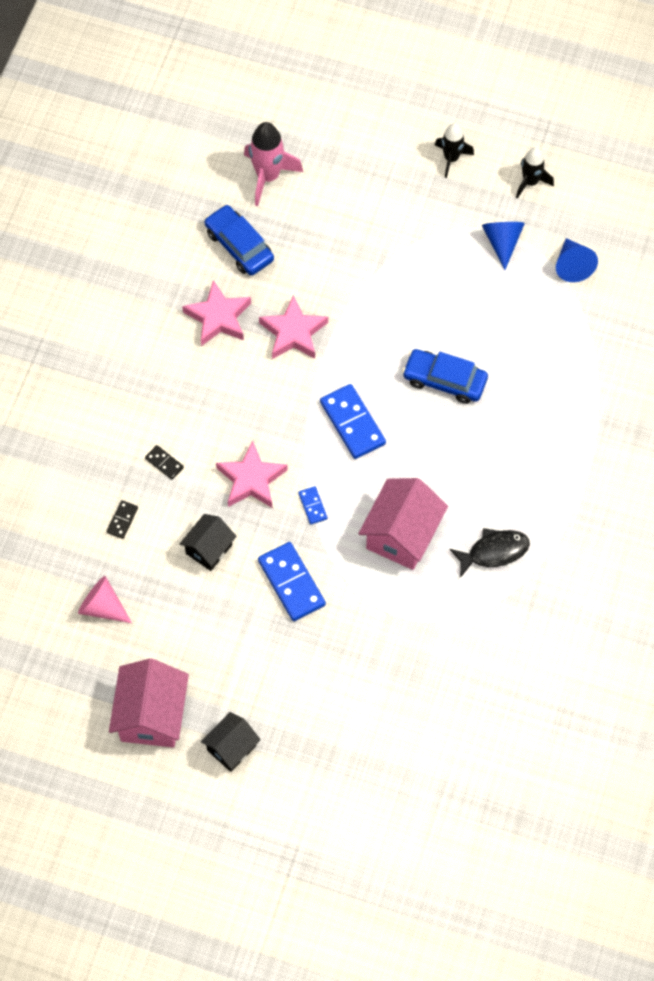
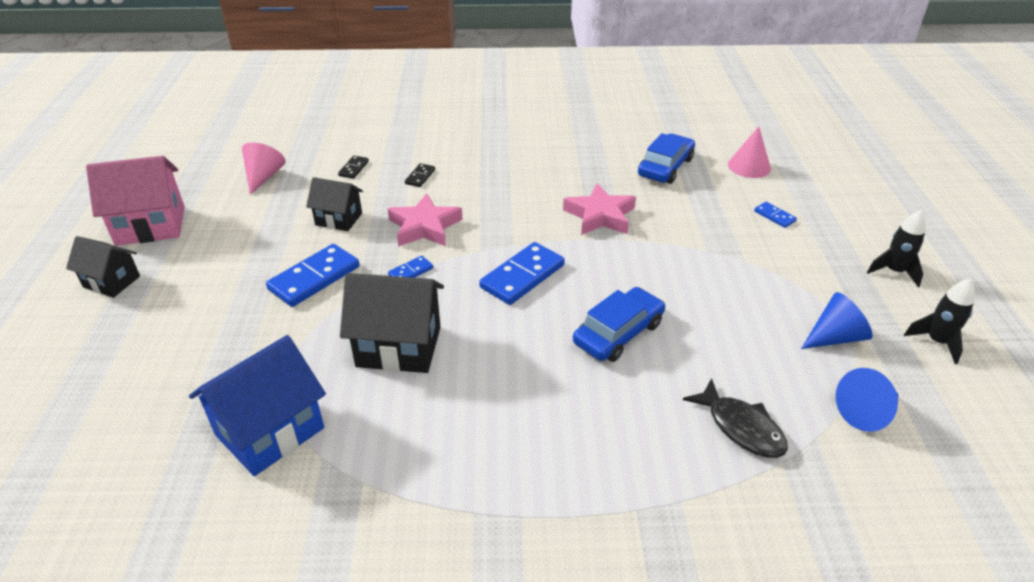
camera: 70 degrees right, 25 degrees down
(122, 520) = (354, 168): black domino -> black domino turned 75 degrees counterclockwise
(218, 317) = (584, 172): pink star -> none
(268, 176) = (749, 166): pink rocket -> pink cone
(350, 199) = (774, 216): none -> blue domino
(402, 535) = (399, 347): pink house -> black house
(444, 380) = (618, 333): blue car -> blue car turned 45 degrees clockwise
(456, 636) = (270, 431): none -> blue house
(494, 552) = (404, 439): black fish -> black fish (741, 427)

